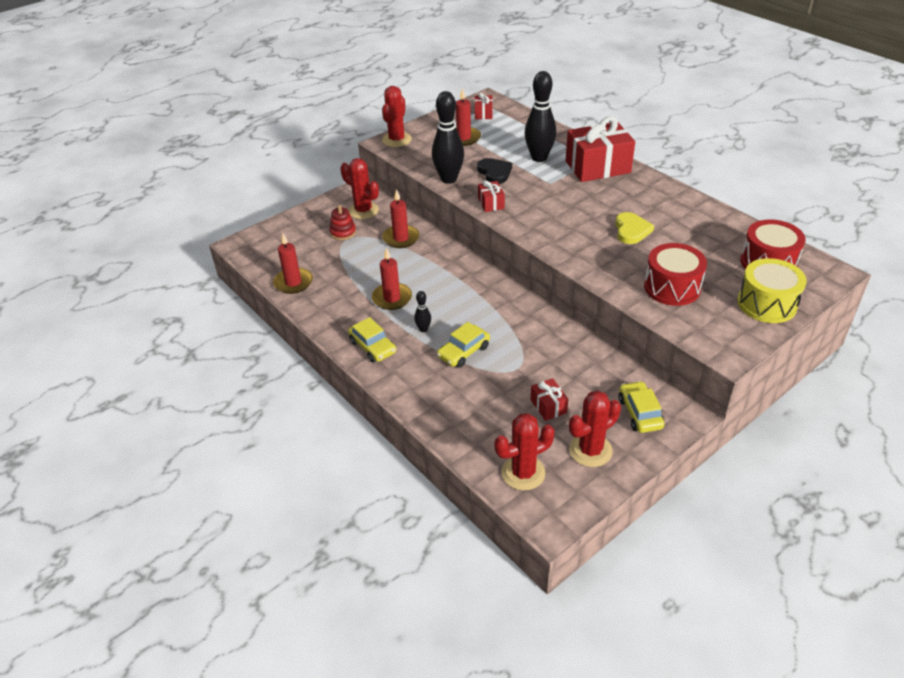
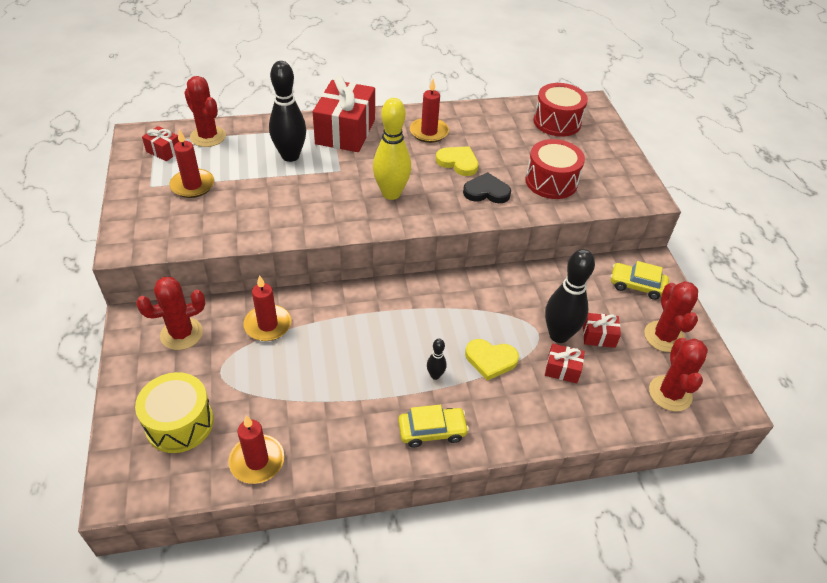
camera: 65 degrees left, 5 degrees up
(343, 232) = (204, 371): red stacking toy -> none
(392, 298) = (365, 379): red candle -> red candle (429, 132)
(396, 140) = (130, 235): red cactus -> red cactus (208, 137)
(449, 179) = (257, 231): black bowling pin -> black bowling pin (559, 335)
(463, 352) = (490, 360): yellow car -> yellow heart
(491, 203) = (333, 223): red gift -> red gift (562, 369)
(495, 173) = (283, 195): black heart -> black heart (486, 191)
(552, 214) = (391, 193): none -> yellow bowling pin
(767, 304) = (604, 149): yellow drum -> yellow drum (179, 423)

